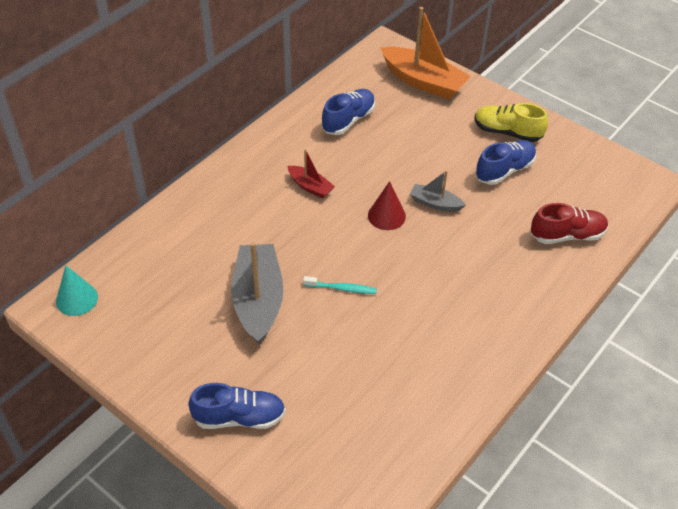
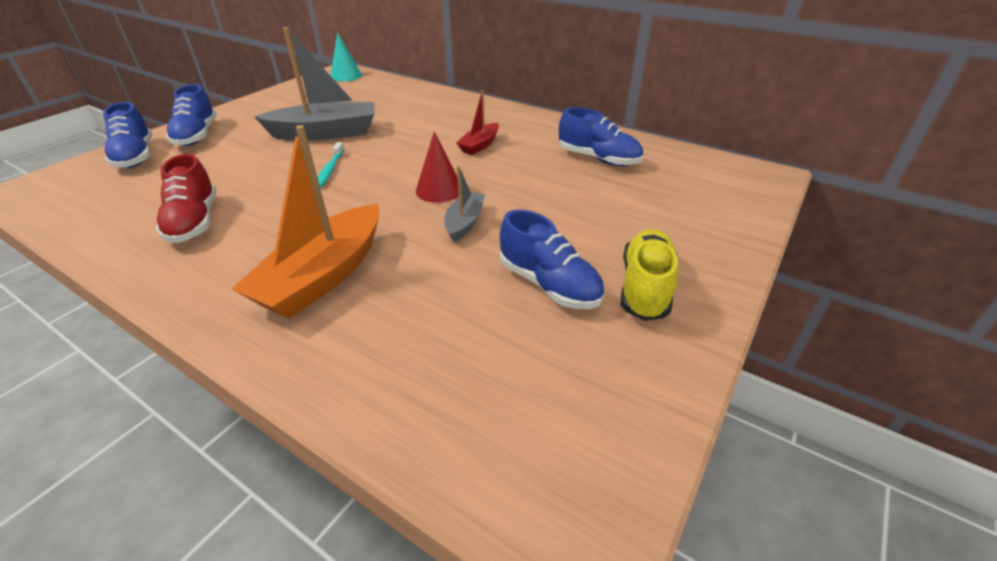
camera: 85 degrees right, 10 degrees down
(284, 461) = (136, 157): none -> blue shoe
(423, 81) = (713, 205): orange boat -> orange boat (324, 276)
(567, 235) = (402, 360): red shoe -> red shoe (194, 222)

